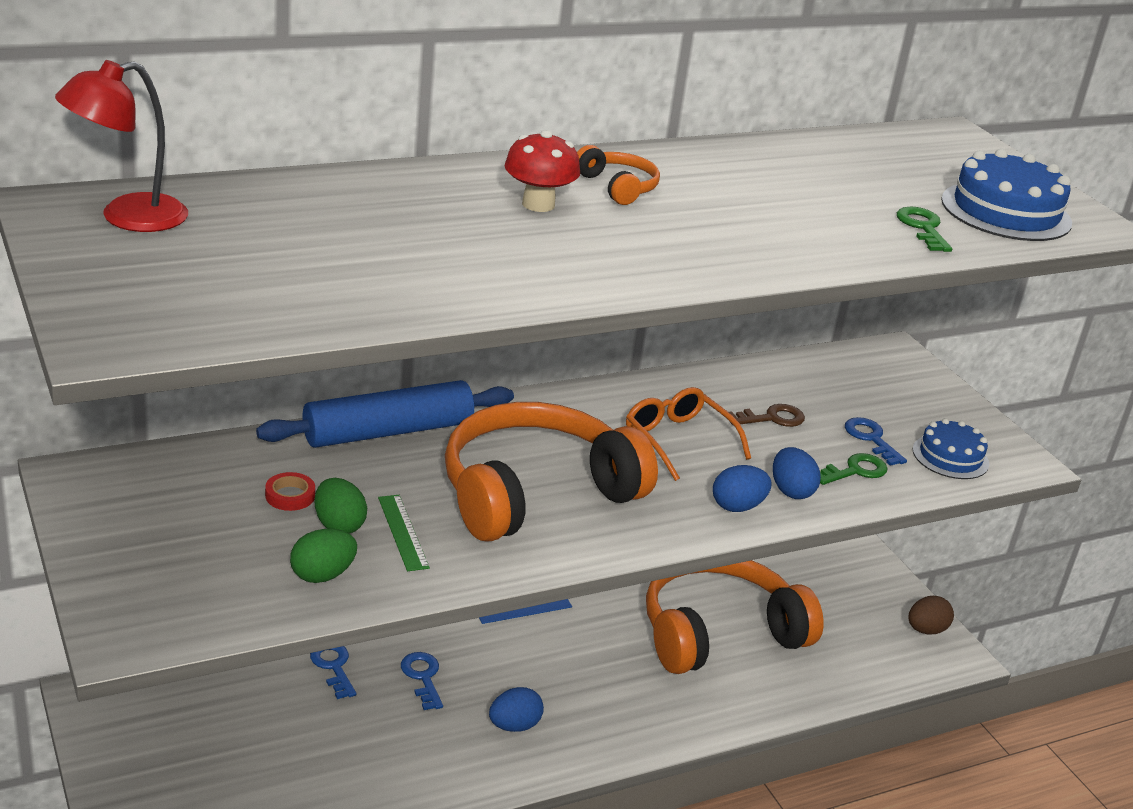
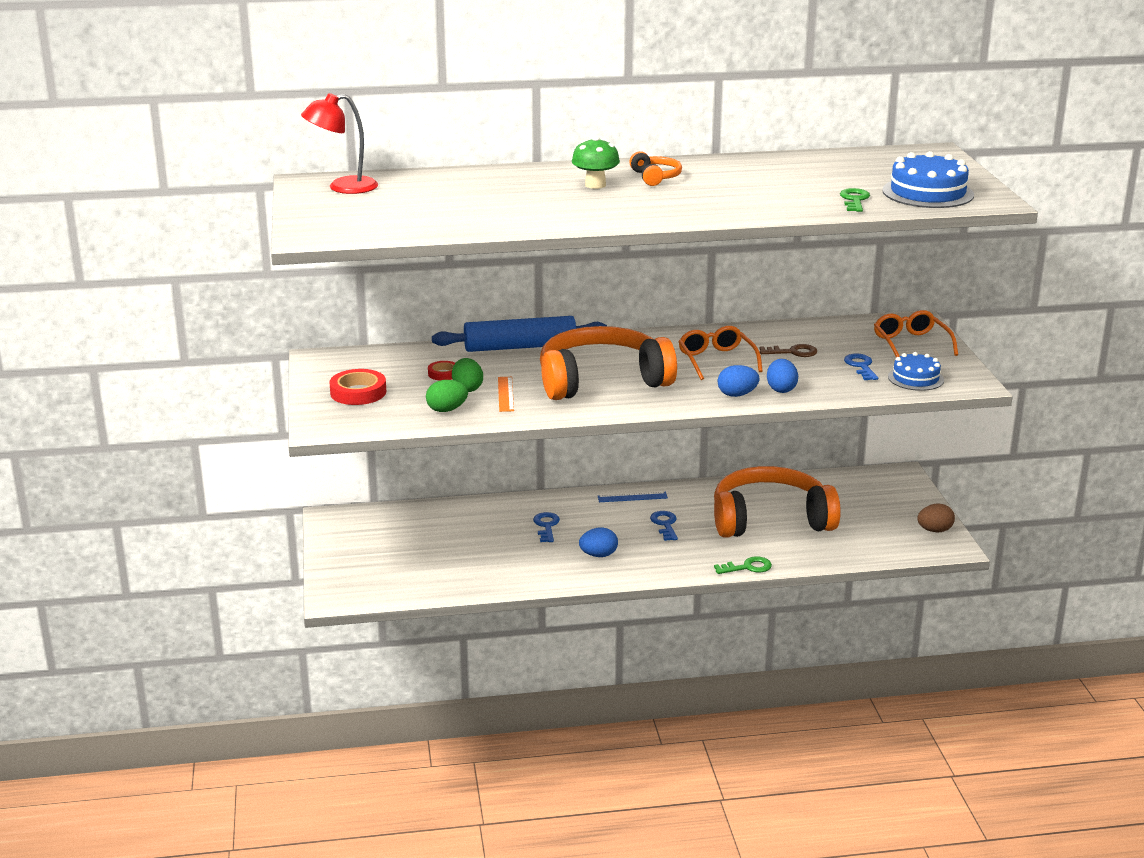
camera: 20 degrees right, 5 degrees down
(164, 548) = (358, 392): none -> red tape
(333, 666) = (489, 516): blue key -> blue key (665, 524)
(403, 532) = (506, 394): green ruler -> orange ruler
(538, 204) = (595, 185): red mushroom -> green mushroom
(855, 471) = (836, 382): green key -> green key (748, 567)
(910, 393) = (911, 344): none -> orange glasses

